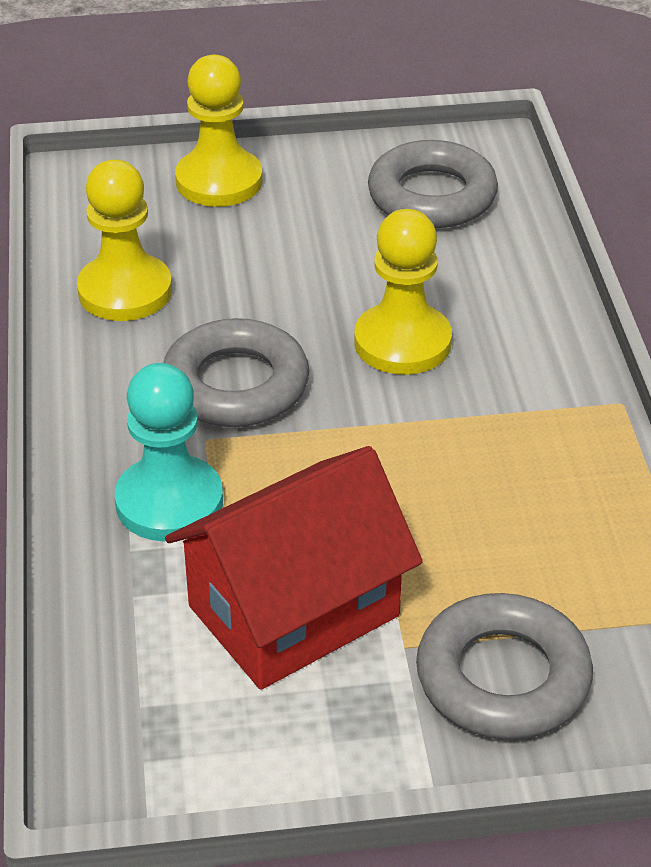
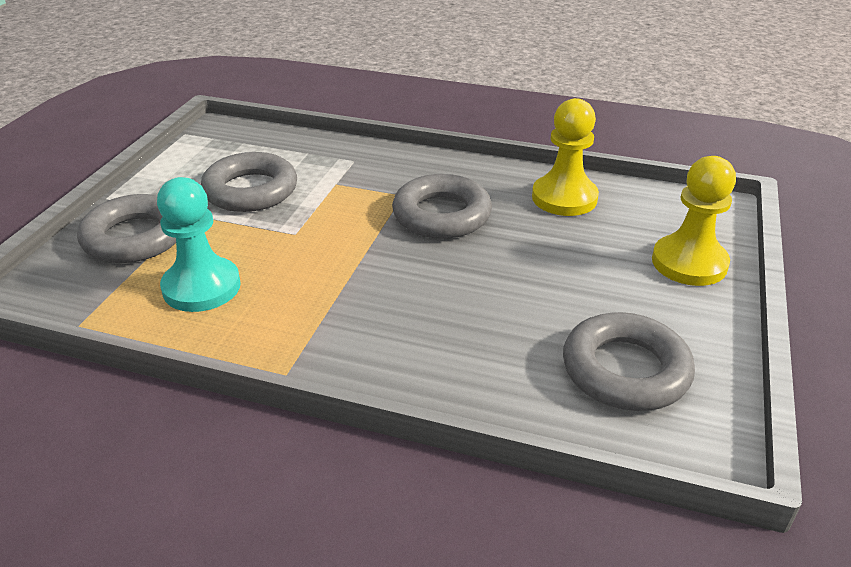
camera: 115 degrees right, 5 degrees down
(169, 502) = (362, 174): turquoise pawn -> turquoise pawn (201, 287)
(293, 610) = (250, 190): red house -> grey ring
(402, 342) = (435, 290): yellow pawn -> none

